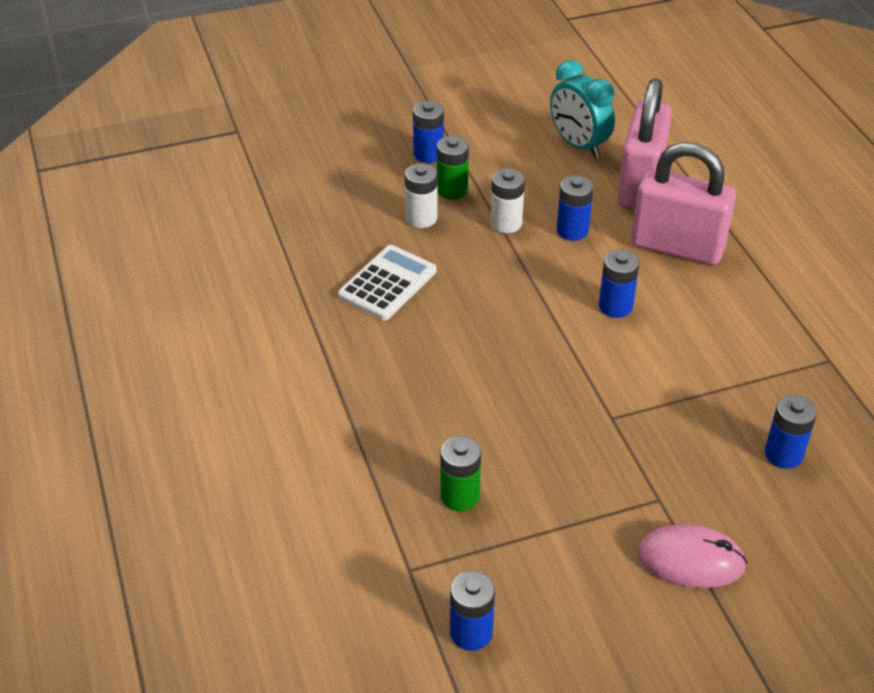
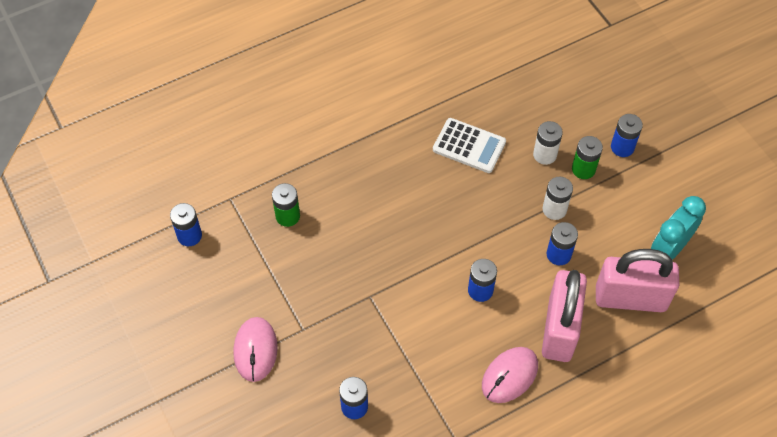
camera: 80 degrees right, 15 degrees up
(739, 299) = (509, 376): none -> pink mouse

